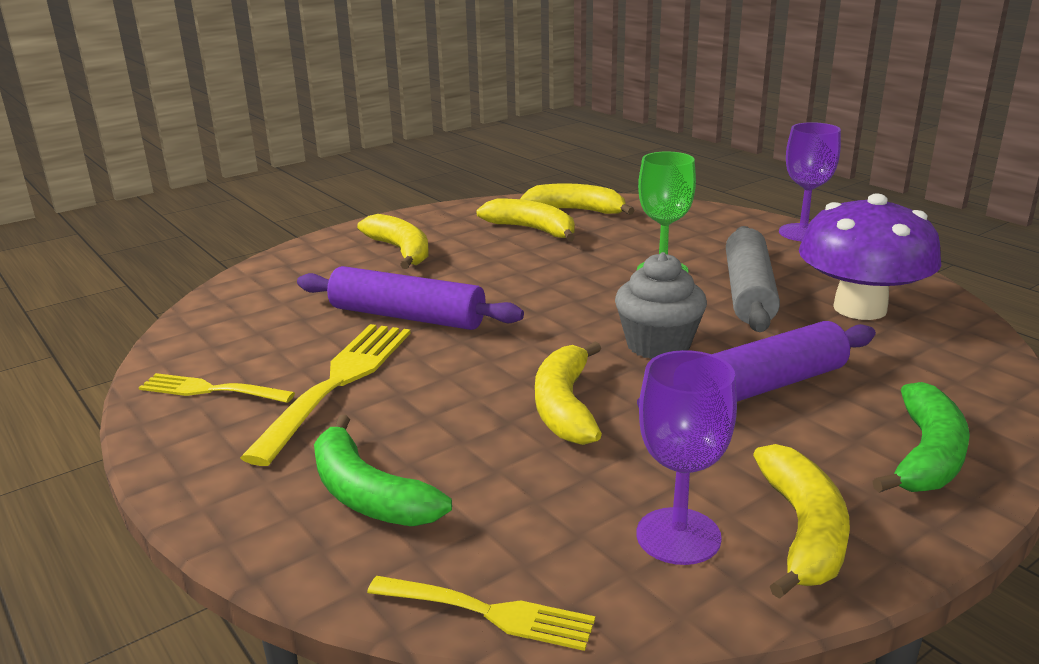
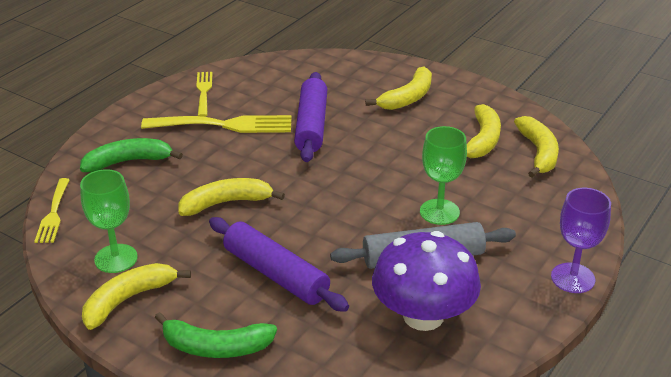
camera: 70 degrees right, 10 degrees up
(368, 494) = (128, 162): green banana -> green banana turned 45 degrees clockwise
(658, 345) = (317, 226): grey cupcake -> none
(678, 536) = (116, 258): purple goblet -> green goblet
(803, 531) = (128, 299): yellow banana -> yellow banana turned 150 degrees clockwise

